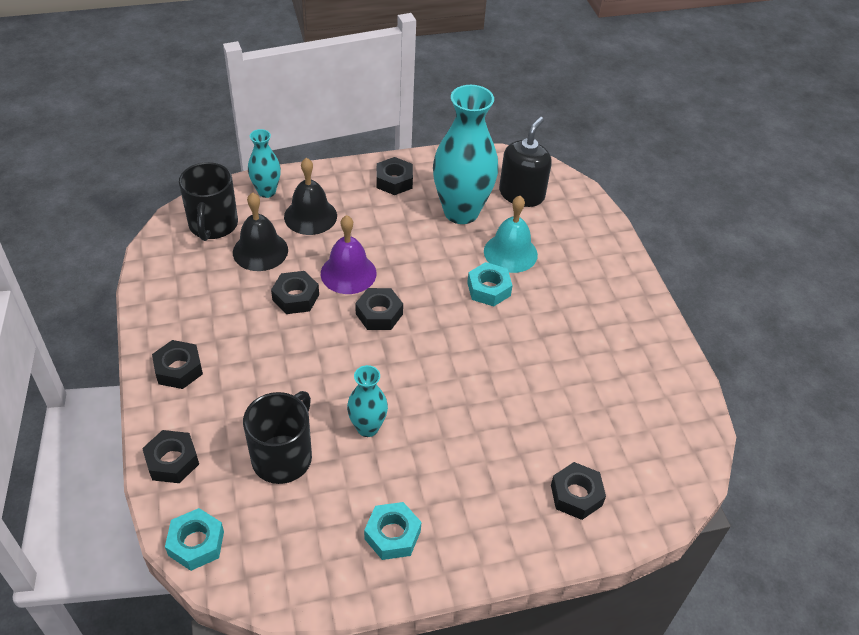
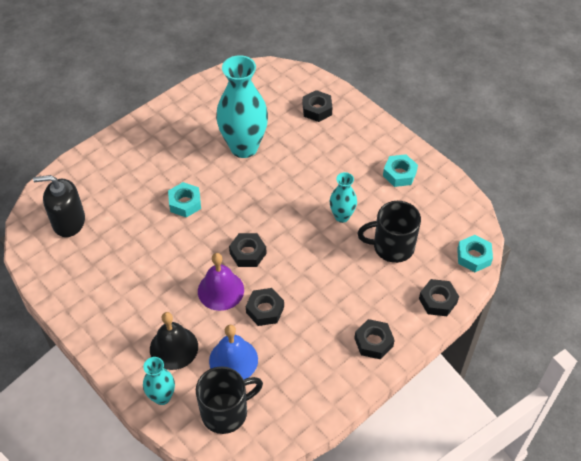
camera: 115 degrees left, 5 degrees up
(260, 251) = (233, 360): black bell -> blue bell
(394, 181) = (97, 311): black nut -> none
(461, 212) = (111, 251): turquoise vase -> turquoise vase (244, 147)
(510, 253) = (140, 204): turquoise bell -> none

